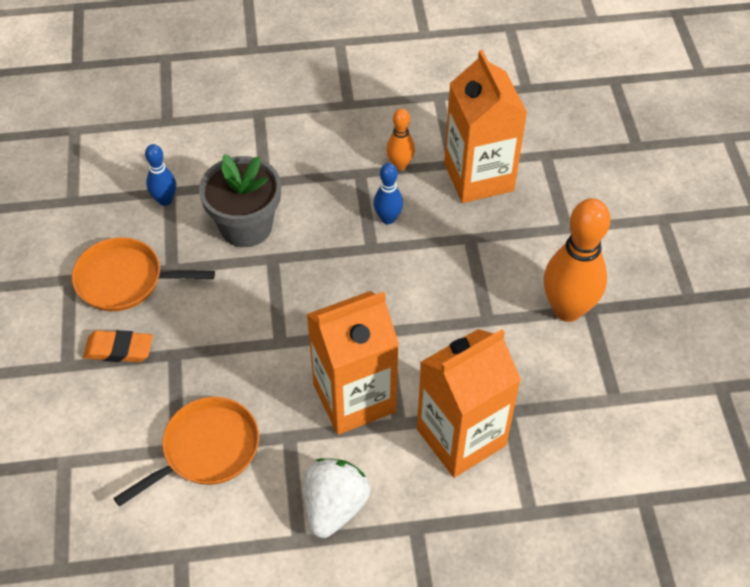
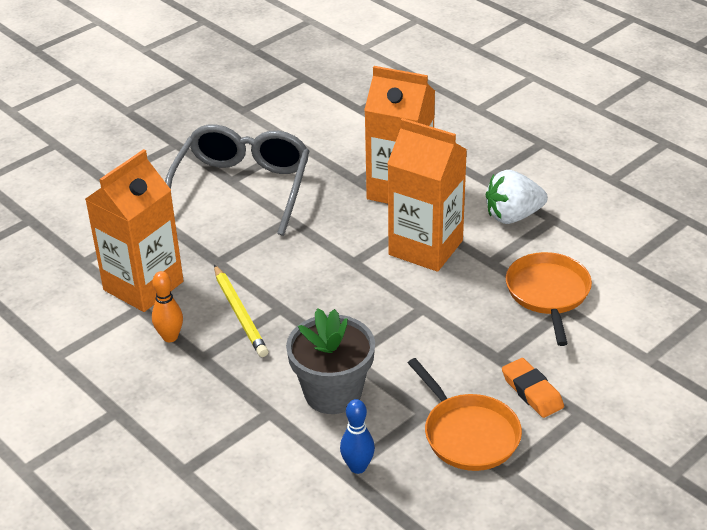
camera: 125 degrees left, 15 degrees down
(207, 449) = (548, 293): orange pan -> orange pan turned 75 degrees clockwise
(388, 218) = (240, 314): blue bowling pin -> yellow pencil
(567, 309) = (242, 189): orange bowling pin -> grey glasses

